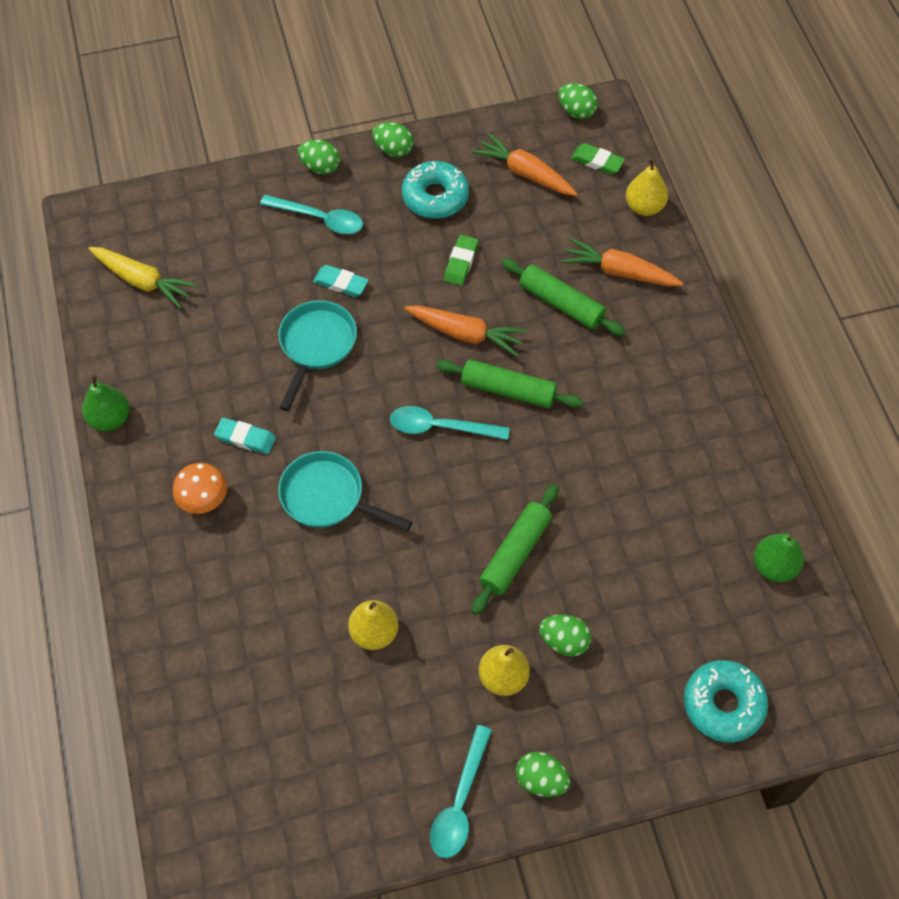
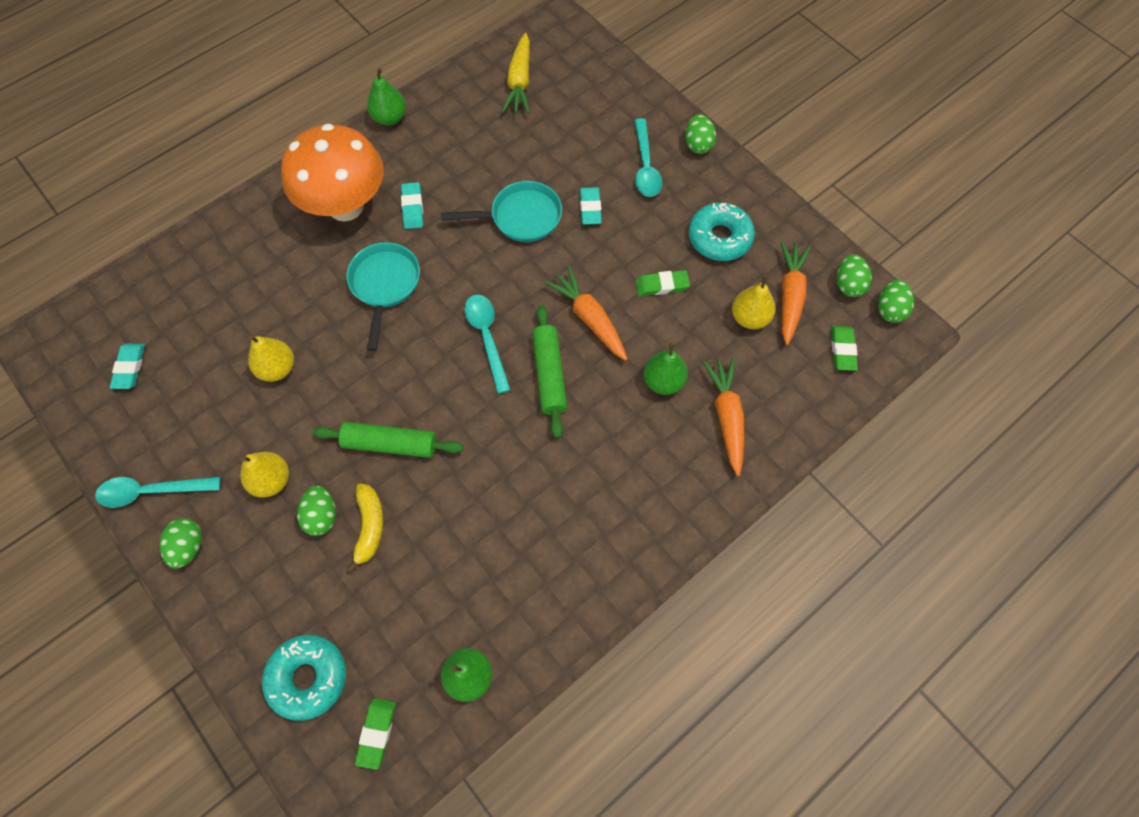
camera: 65 degrees right, 5 degrees up
(204, 501) = (346, 206): orange mushroom -> orange mushroom, size x2.14
(292, 787) = (130, 368): none -> turquoise eraser
(393, 150) = (749, 187): green egg -> green egg (848, 285)
(465, 334) = (589, 319): orange carrot -> orange carrot turned 150 degrees clockwise
(561, 303) = (663, 381): green rolling pin -> green pear
(595, 601) = (369, 527): none -> yellow banana
(644, 207) = (815, 410): yellow pear -> yellow pear (749, 318)
(796, 660) = (376, 733): none -> green eraser

